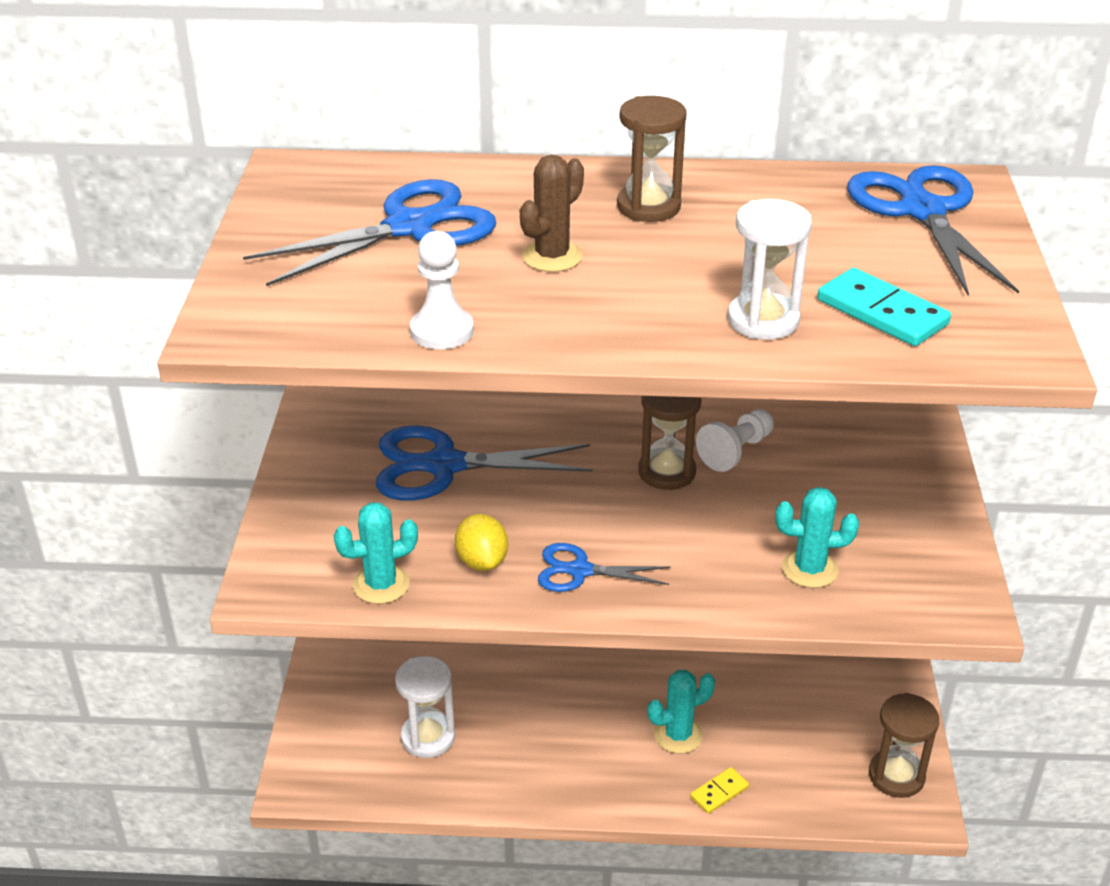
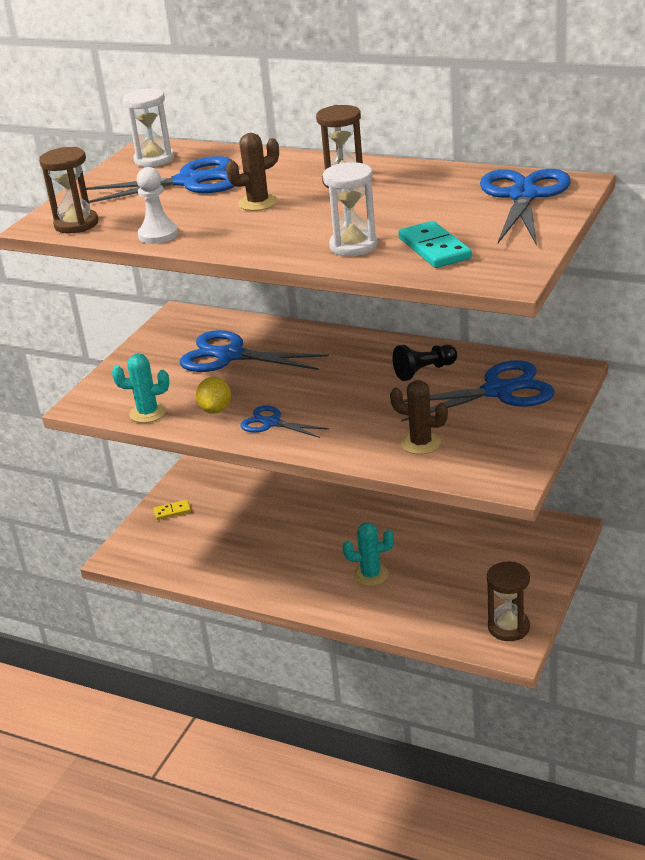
camera: 25 degrees right, 5 degrees down
(428, 737) = (209, 546): white hourglass -> white hourglass (154, 160)
(666, 472) = (368, 377): brown hourglass -> brown hourglass (76, 224)
(719, 792) = (377, 612): yellow domino -> yellow domino (172, 511)
(736, 451) = (424, 371): white pawn -> black pawn
(809, 569) = (421, 443): turquoise cactus -> brown cactus
(853, 468) = (498, 391): none -> blue scissors

